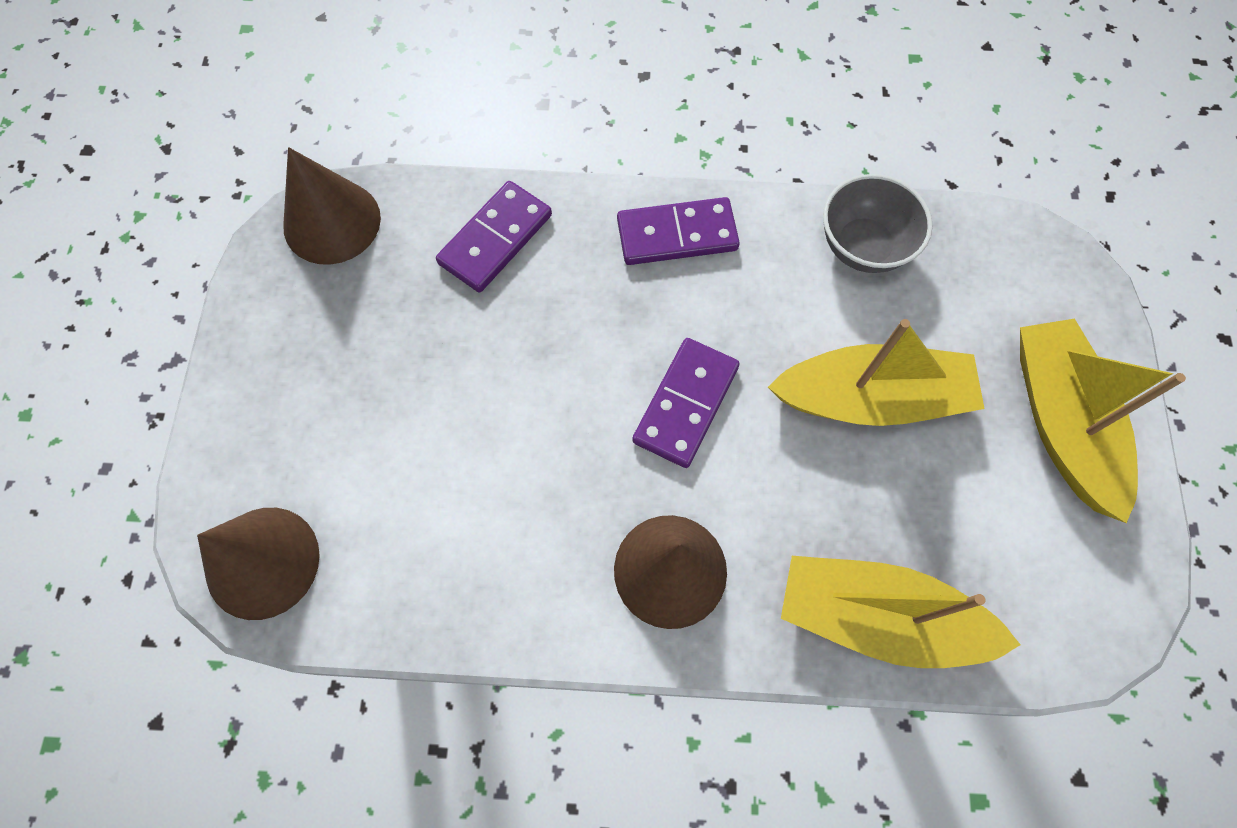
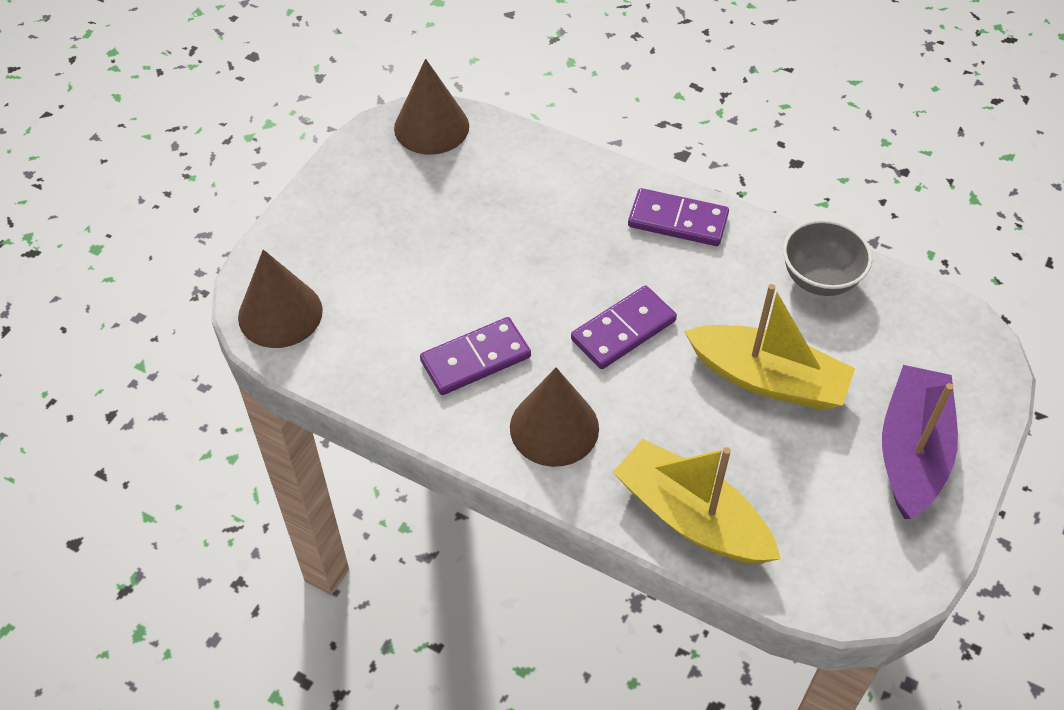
camera: 25 degrees right, 15 degrees down
(495, 239) = (541, 177): purple domino -> purple domino (475, 359)
(1060, 423) = (912, 451): yellow boat -> purple boat

